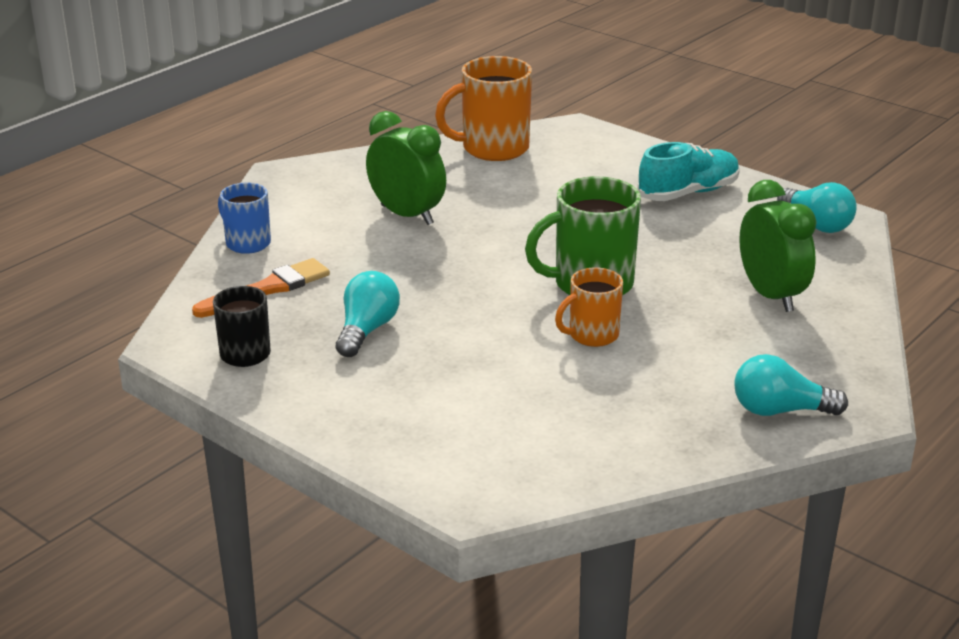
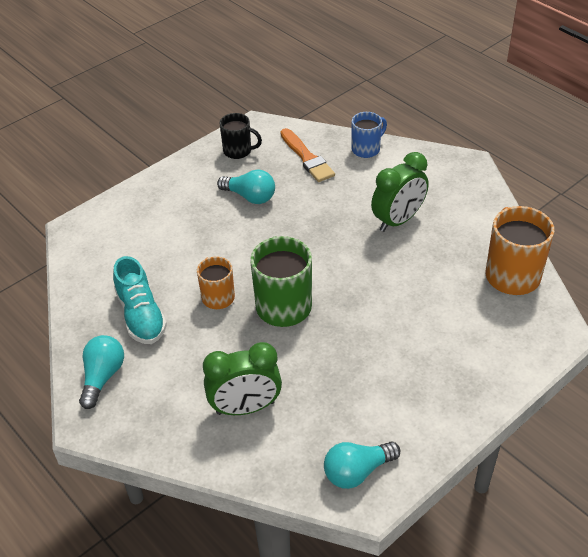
camera: 100 degrees right, 15 degrees up
(688, 193) = (423, 390): turquoise shoe -> turquoise shoe (141, 315)

